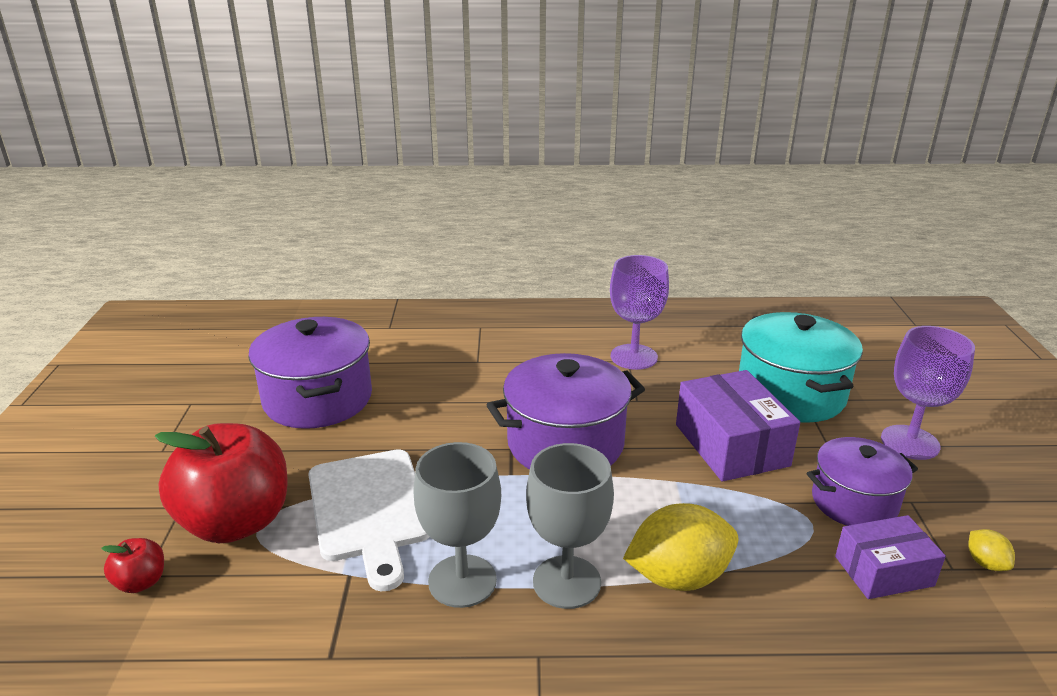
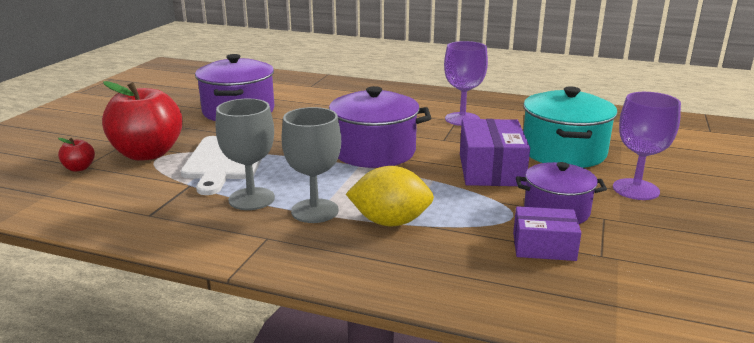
camera: 20 degrees right, 5 degrees down
(985, 563) = (632, 258): yellow lemon -> none

